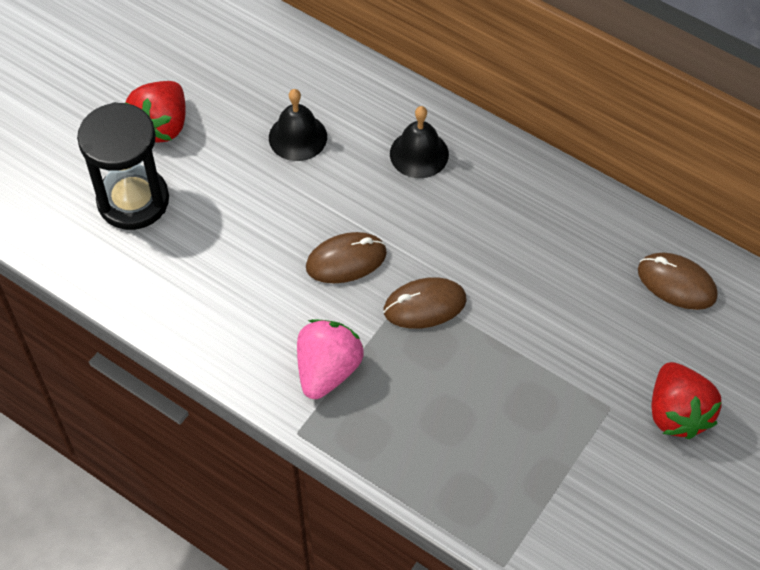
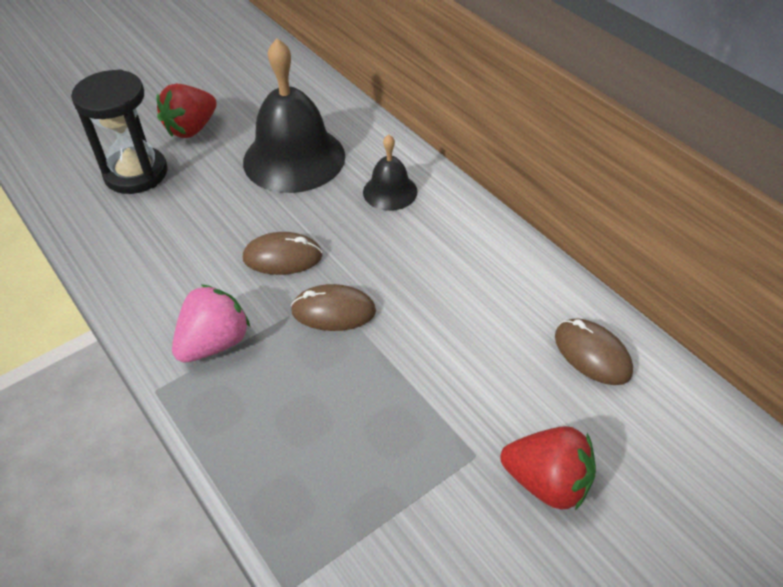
camera: 20 degrees right, 10 degrees down
(297, 137) = (294, 158): black bell -> black bell, size x1.96
(677, 413) = (547, 482): red strawberry -> red strawberry turned 75 degrees counterclockwise

